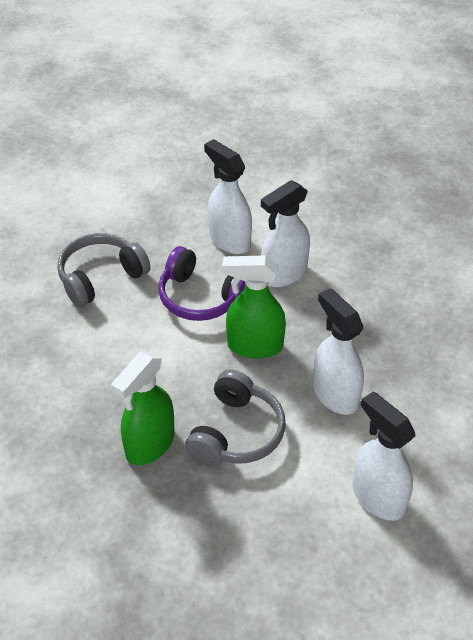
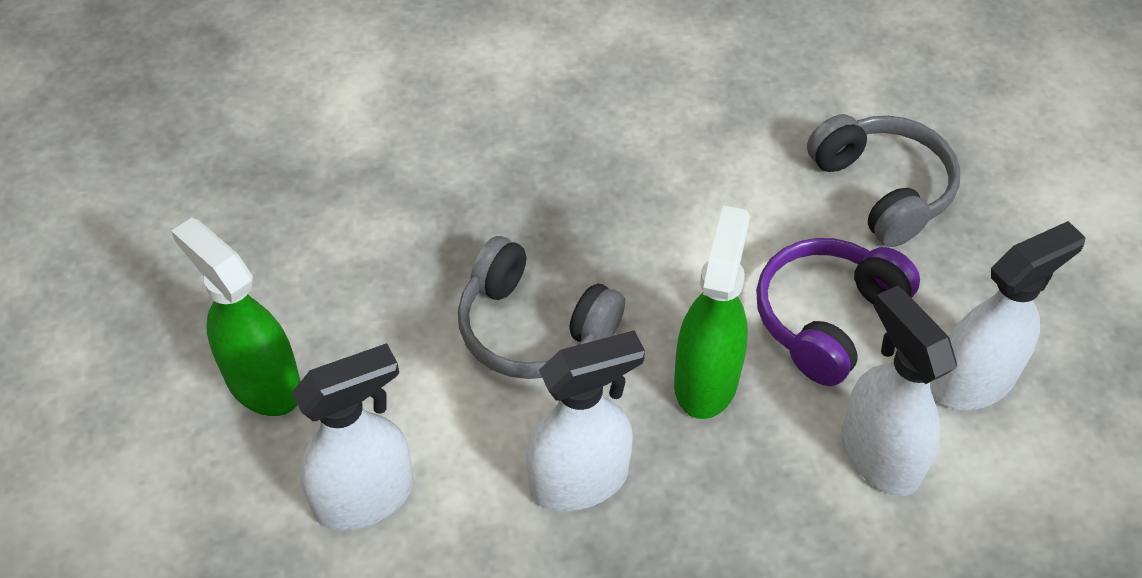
camera: 100 degrees right, 5 degrees up
(149, 444) = (537, 222): green spray bottle -> green spray bottle (263, 383)

